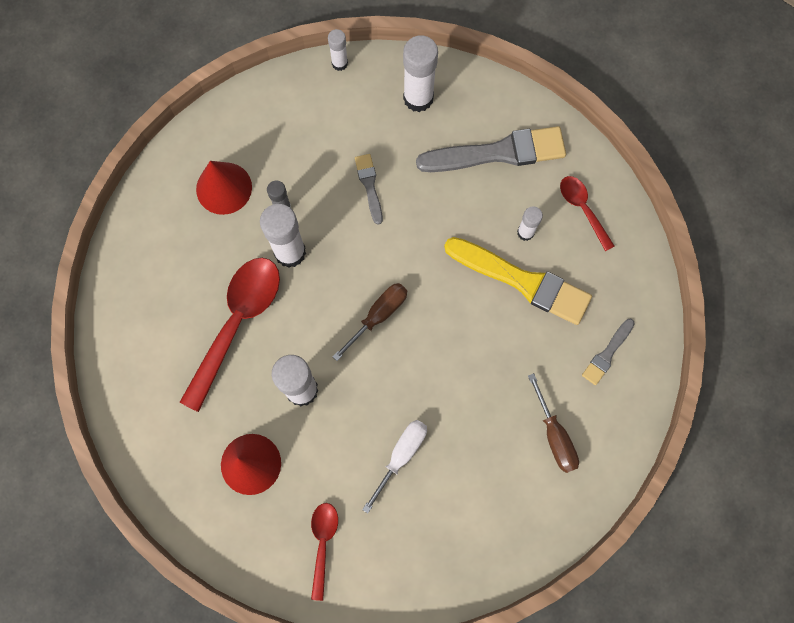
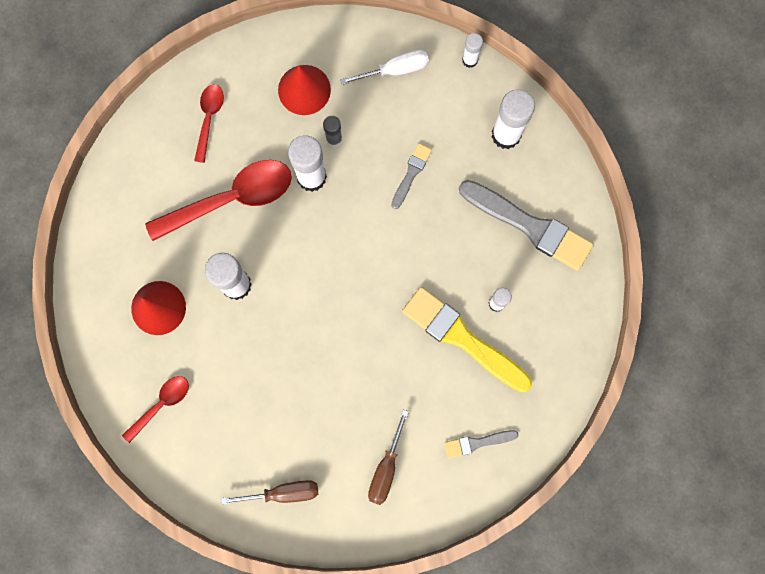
camera: 40 degrees right, 5 degrees up
(378, 316) = (335, 276): brown screwdriver -> brown screwdriver (283, 492)
(401, 456) = (265, 390): white screwdriver -> white screwdriver (395, 70)
(522, 281) = (462, 338): yellow brush -> yellow brush turned 150 degrees clockwise
(582, 209) = (555, 321): red spoon -> red spoon (209, 119)

